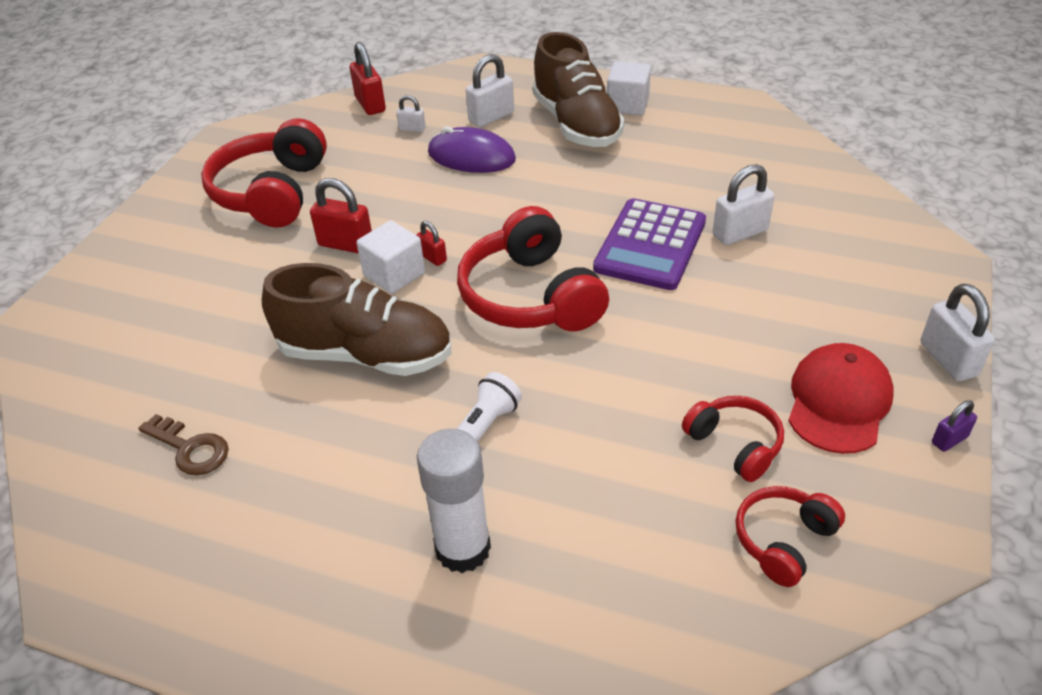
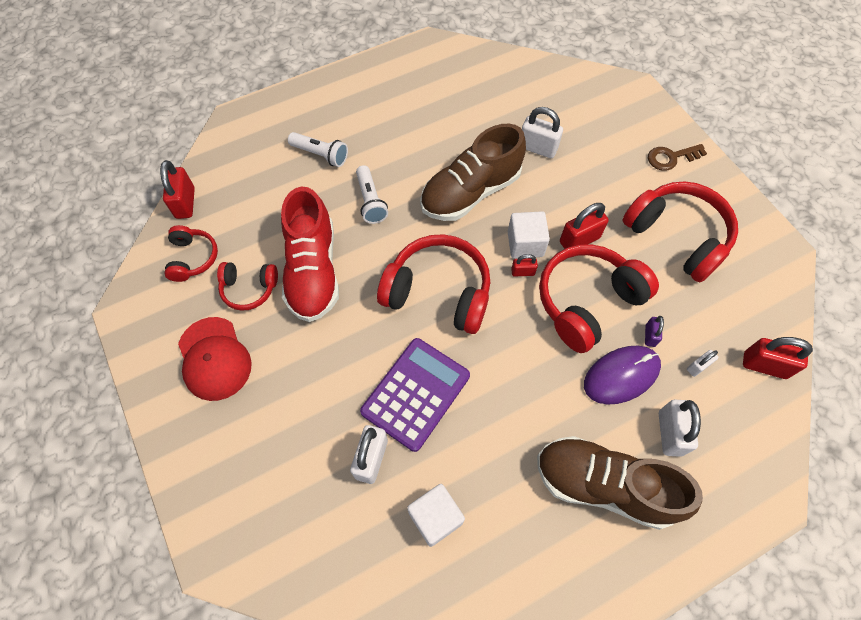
camera: 130 degrees right, 20 degrees up
(190, 448) = (476, 102): brown key -> brown key (671, 157)
(418, 205) = (587, 302): none -> red headphones
(463, 548) = (321, 155): white glue stick -> white flashlight
(627, 105) = (600, 555): white cube -> white cube (435, 517)
(637, 407) = (313, 271): none -> red shoe
(650, 245) = (416, 393): purple calculator -> purple calculator turned 60 degrees clockwise
(734, 642) = (185, 203): none -> red padlock
(948, 359) = (168, 446): white padlock -> white padlock (537, 148)
(949, 440) = (142, 380): purple padlock -> purple padlock (650, 336)

